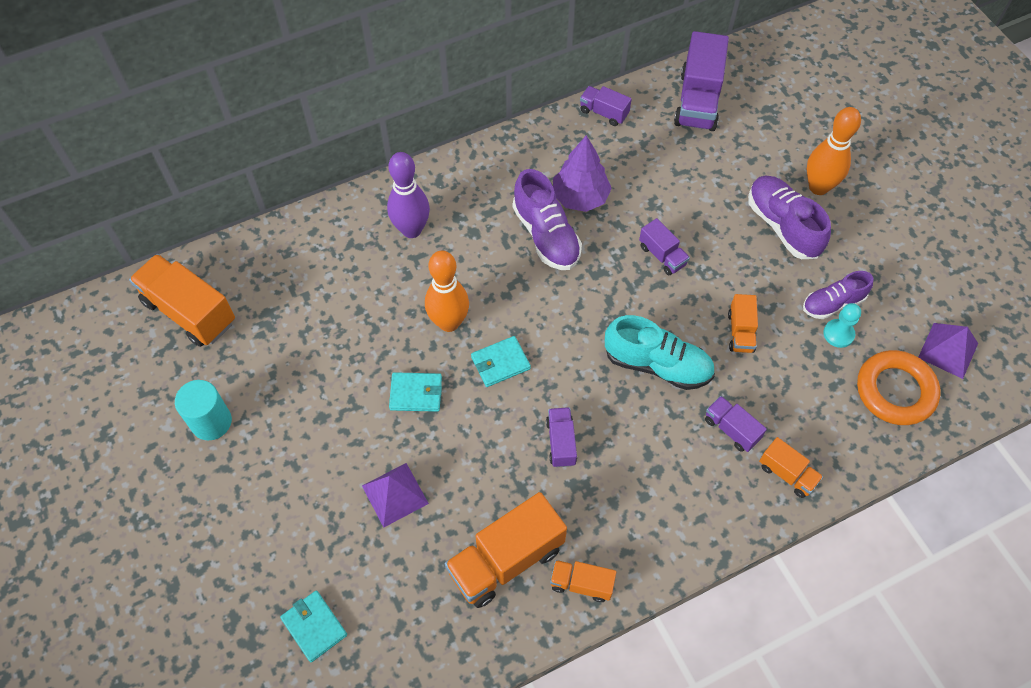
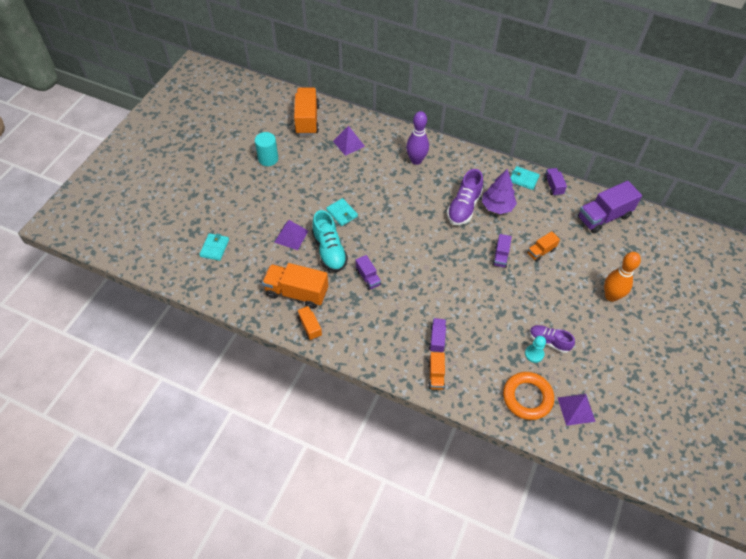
camera: 50 degrees right, 5 degrees down
(294, 290) = (349, 143): none -> purple pyramid
(449, 322) = (385, 202): orange bowling pin -> none
(500, 363) = (384, 232): turquoise wallet -> turquoise wallet (523, 179)
(561, 442) = (368, 278): purple truck -> purple truck turned 105 degrees clockwise
(657, 365) = (441, 289): turquoise shoe -> turquoise shoe (329, 250)
(740, 332) = (492, 312): orange truck -> orange truck (541, 251)
(783, 226) = (570, 294): purple shoe -> none

